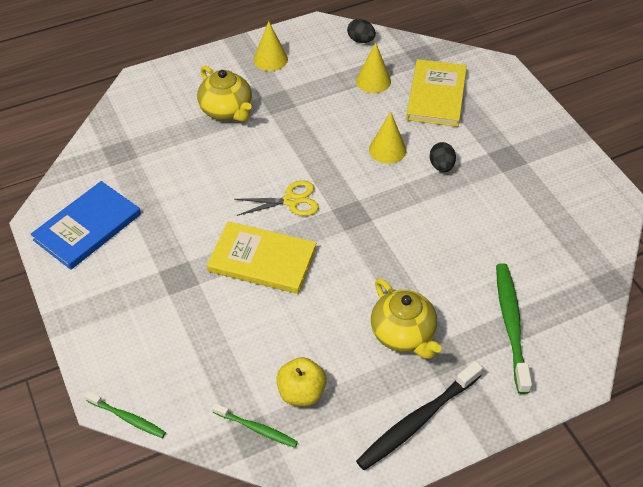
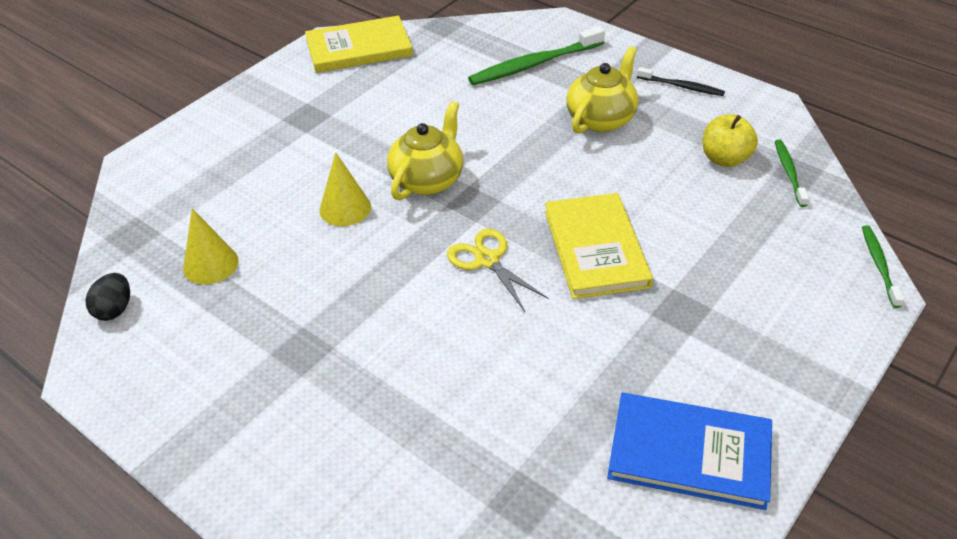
camera: 115 degrees left, 5 degrees down
(227, 110) = (353, 402): yellow teapot -> yellow teapot (427, 180)
(270, 59) = (201, 401): yellow cone -> none
(417, 421) = (682, 86): black toothbrush -> black toothbrush, size x0.57
(436, 95) = (217, 197): yellow book -> yellow book (359, 48)
(441, 166) = (349, 158): black egg -> none

